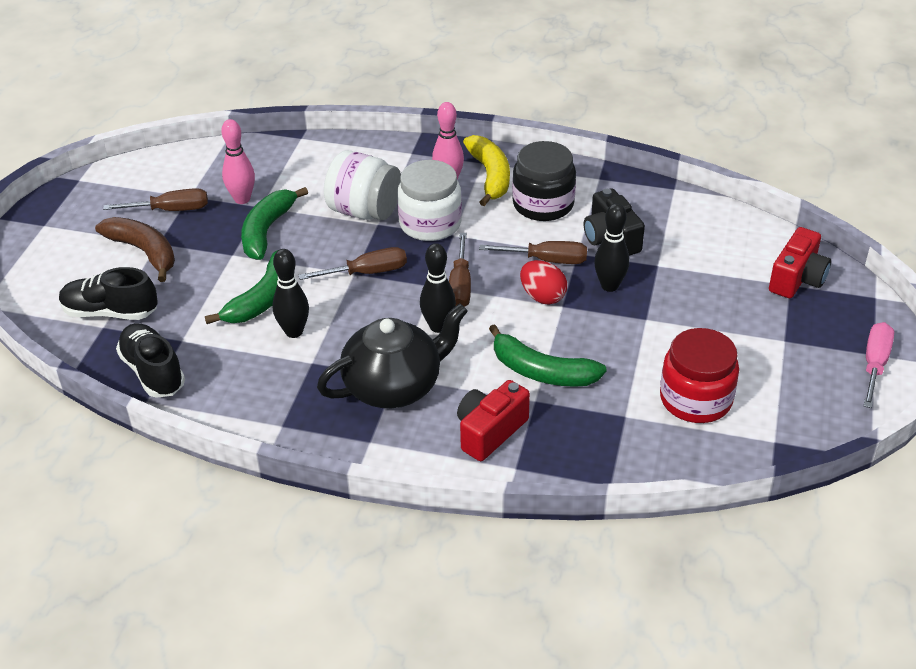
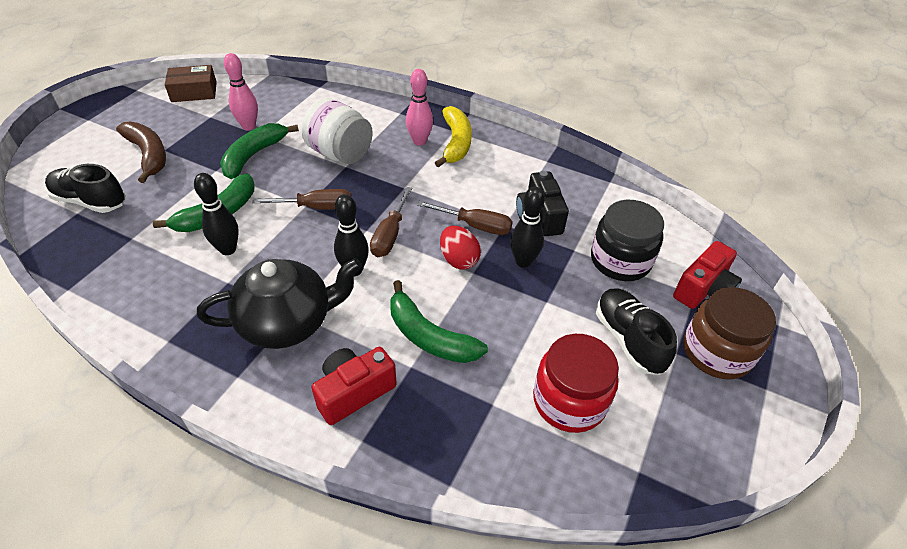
camera: 10 degrees right, 5 degrees up
(152, 170) = (194, 92): none -> brown box
(153, 372) = (90, 263): black shoe -> black shoe (628, 339)
(170, 210) = (189, 125): brown screwdriver -> none
(430, 224) = (389, 174): white jar -> none
(543, 204) = (491, 175): black jar -> black jar (620, 260)
(822, 332) = (716, 352): none -> brown jar
(874, 365) = (765, 401): pink screwdriver -> none

